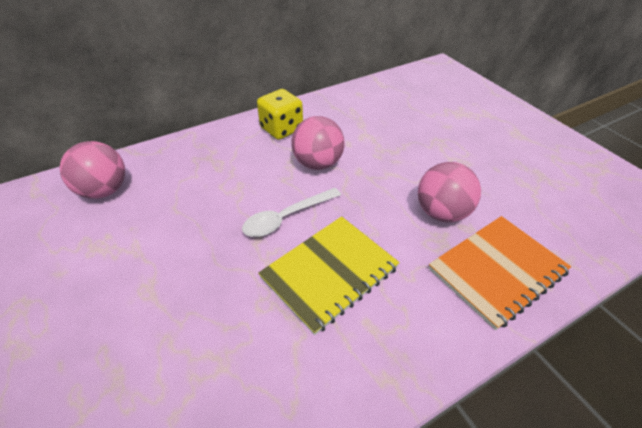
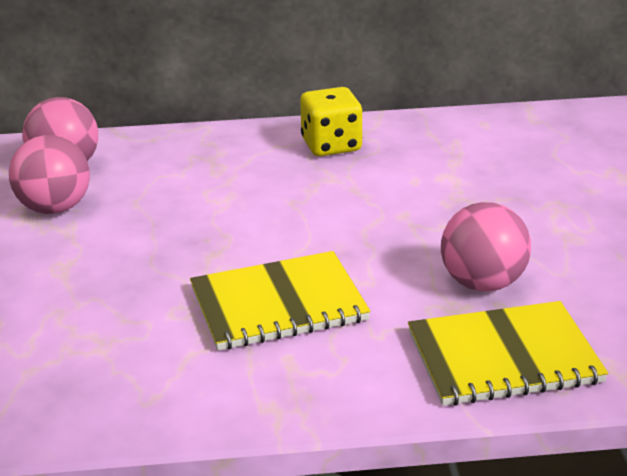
camera: 25 degrees right, 15 degrees down
(286, 218) = (265, 241): white spoon -> none
(318, 163) = (351, 194): pink ball -> pink ball (55, 208)
(497, 271) = (503, 357): orange notebook -> yellow notebook

